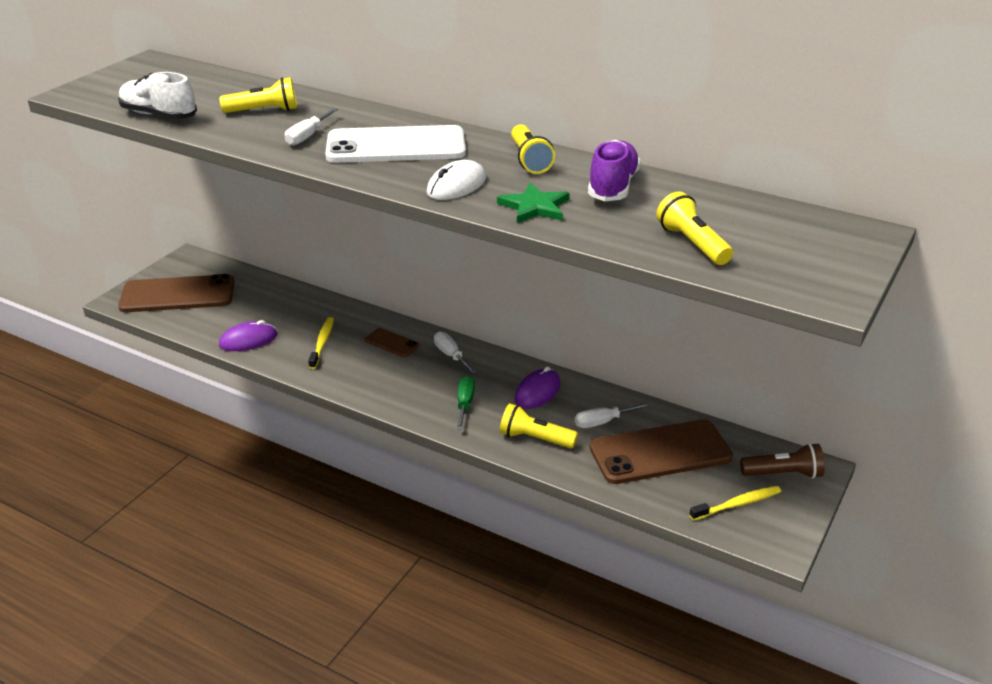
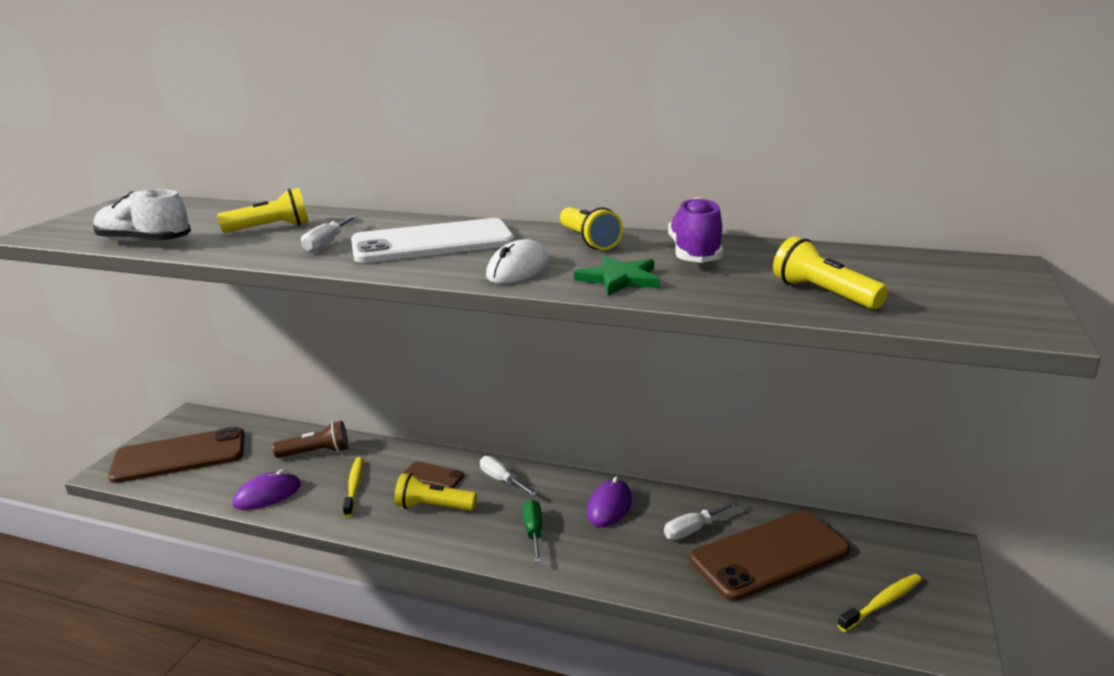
camera: 10 degrees left, 10 degrees down
(535, 438) = (625, 560): yellow flashlight -> yellow flashlight (433, 507)
(783, 474) = (911, 559): brown flashlight -> brown flashlight (316, 452)

